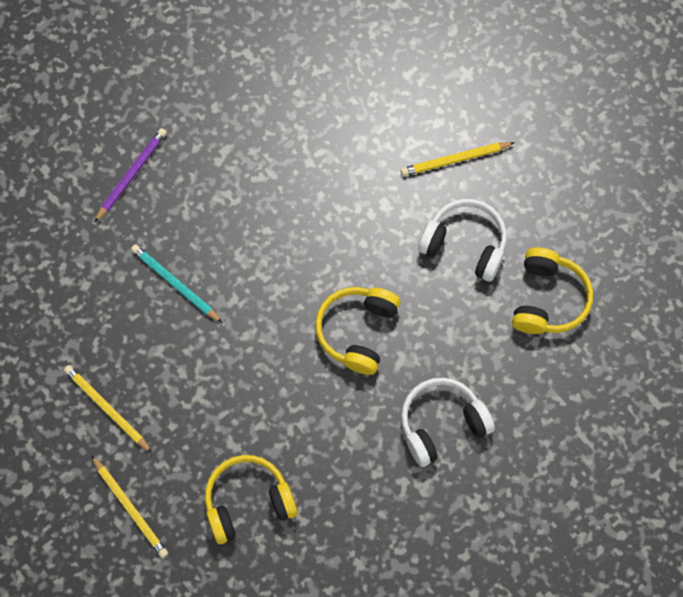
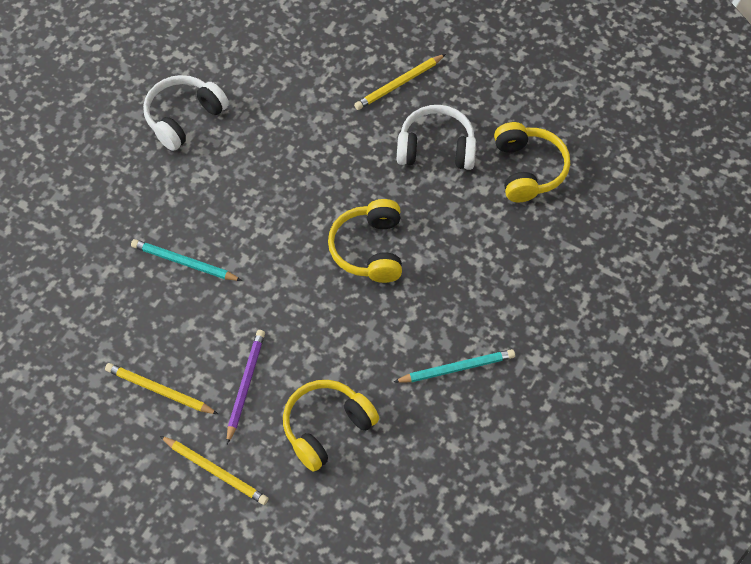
camera: 20 degrees left, 10 degrees down
(131, 175) = (107, 184): purple pencil -> purple pencil (245, 385)
(394, 486) = (456, 368): none -> turquoise pencil
(442, 424) = (478, 302): white headphones -> white headphones (184, 118)

